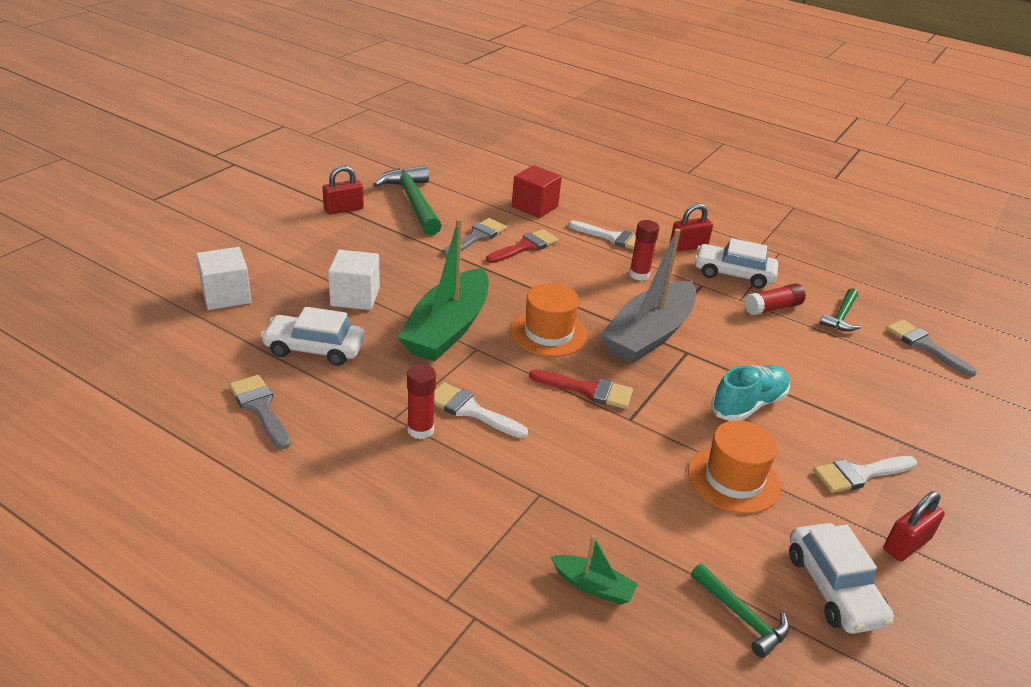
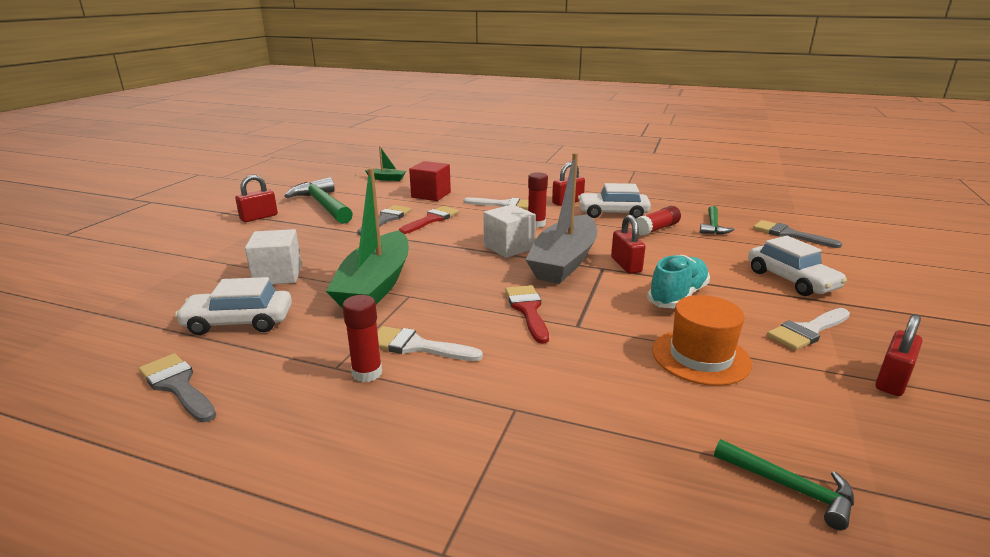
camera: 10 degrees left, 10 degrees down
(226, 295) = (139, 294): white cube -> white cube (509, 247)
(548, 333) = (473, 274): orange hat -> none
(588, 390) = (528, 310): red brush -> red brush turned 105 degrees counterclockwise
(593, 586) = (614, 493): green boat -> green boat (386, 179)
(713, 353) = (626, 265): none -> red padlock
(834, 588) = (859, 435): white car -> white car (791, 280)

